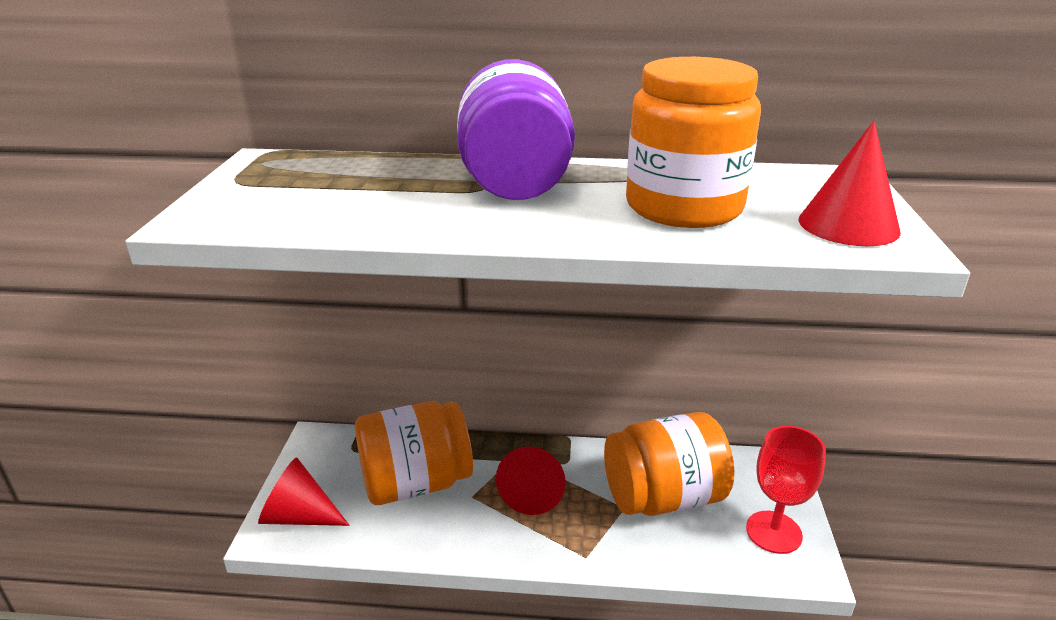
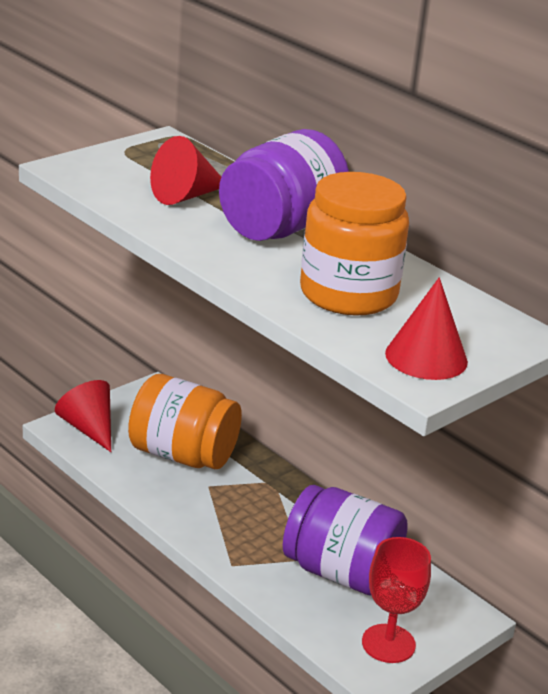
camera: 40 degrees right, 0 degrees up
(533, 492) = (253, 509): red cone -> red cone (186, 196)
(663, 497) = (341, 572): orange jar -> purple jar

